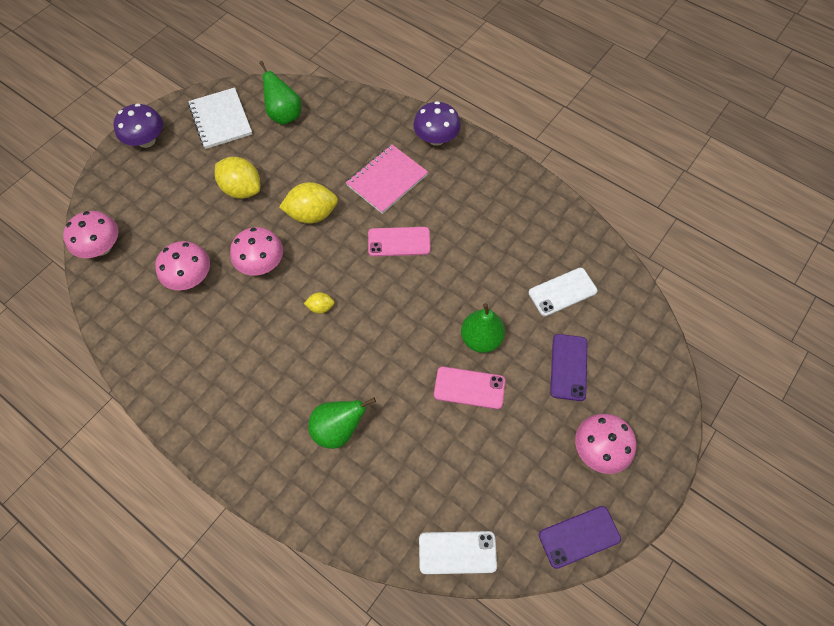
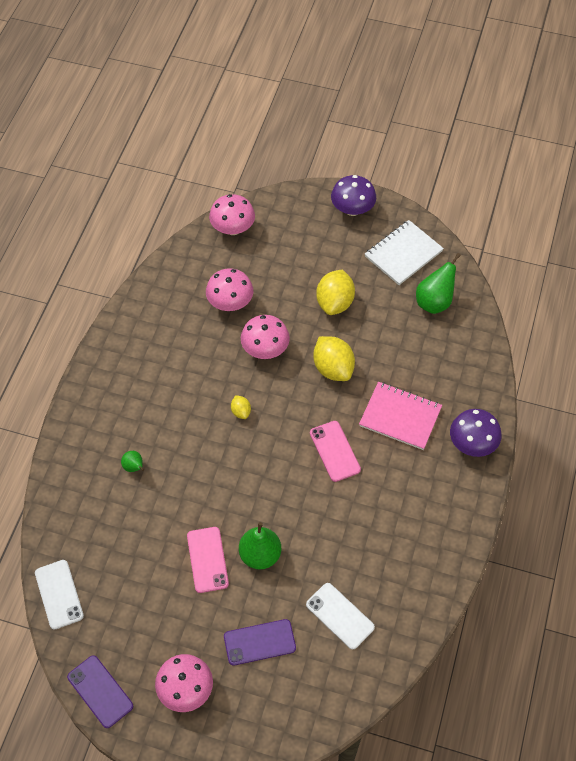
camera: 70 degrees right, 5 degrees down
(338, 429) = (134, 467): green pear -> green pear, size x0.53

